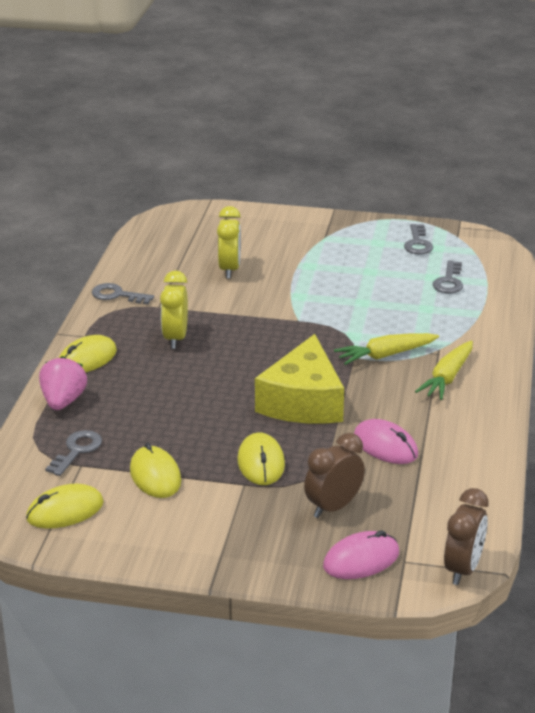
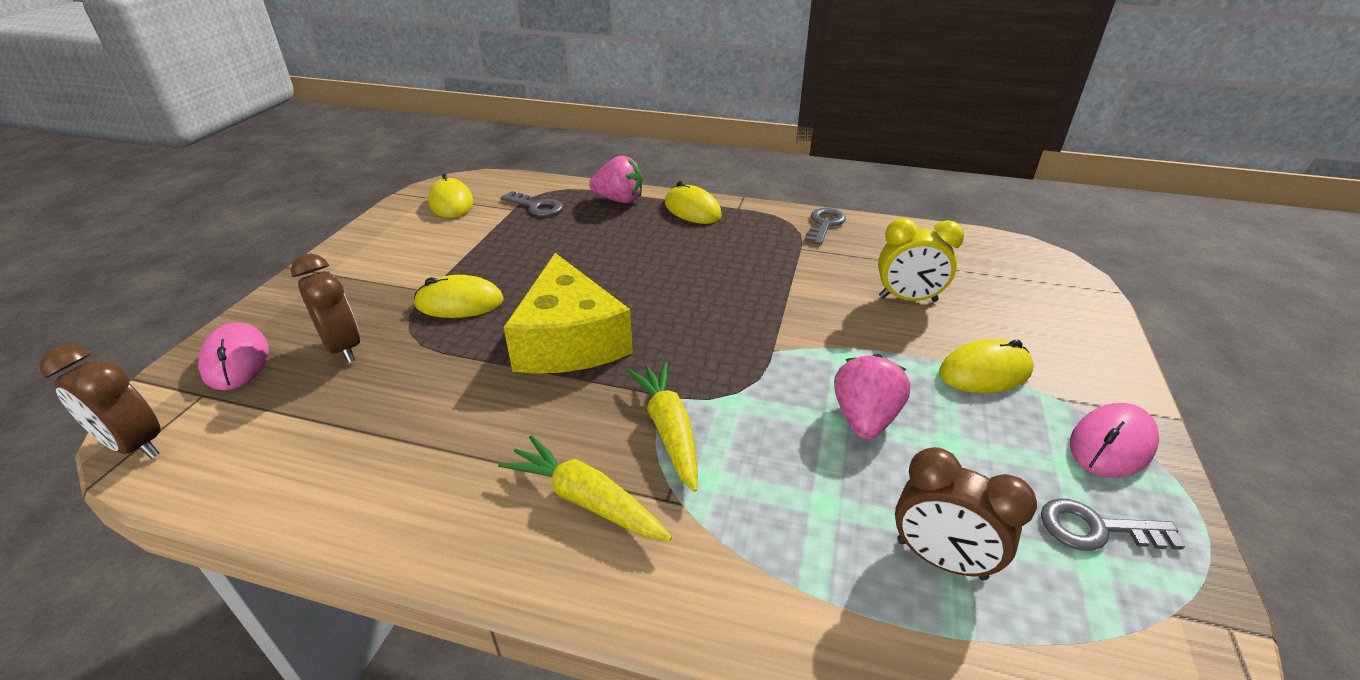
camera: 95 degrees right, 5 degrees up
(155, 476) = (475, 242): yellow mouse -> yellow mouse (985, 372)
(175, 338) = (729, 257): yellow clock -> none
(303, 401) = (569, 340): yellow cheese -> yellow cheese turned 120 degrees counterclockwise
(358, 293) = (864, 419): none -> pink strawberry
(385, 446) = (437, 404): pink mouse -> pink mouse (1111, 444)
(449, 281) = (940, 559): grey key -> brown clock

